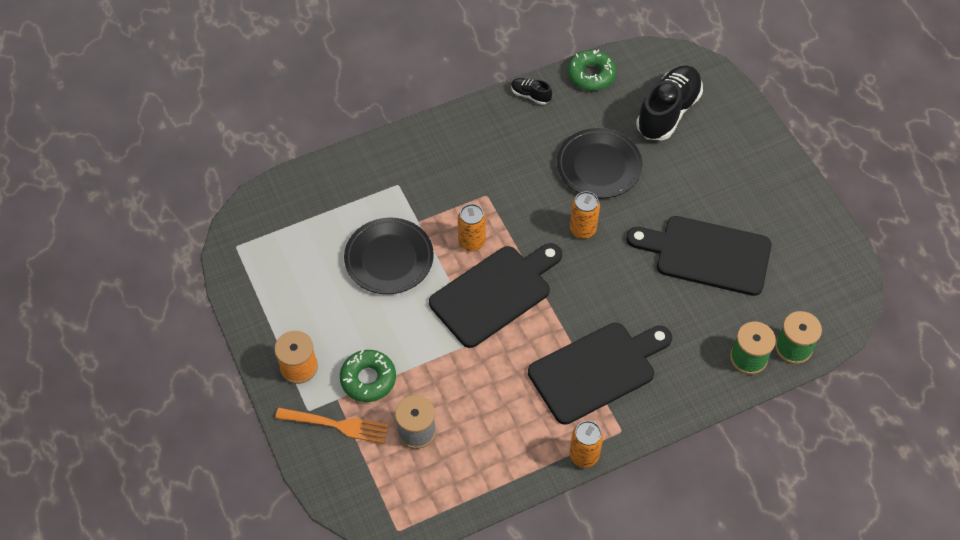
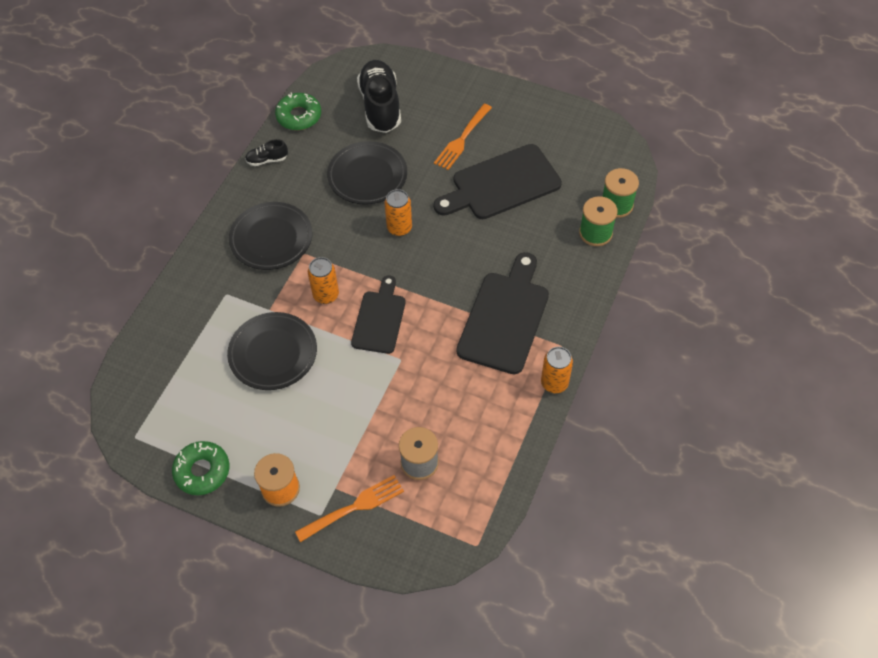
camera: 40 degrees left, 0 degrees up
(368, 379) = (345, 454): green donut -> green donut (202, 471)
(473, 164) = (271, 239): none -> black plate
(495, 293) = (379, 319): black cutting board -> black cutting board, size x0.64
(711, 190) = (462, 139): none -> orange fork

